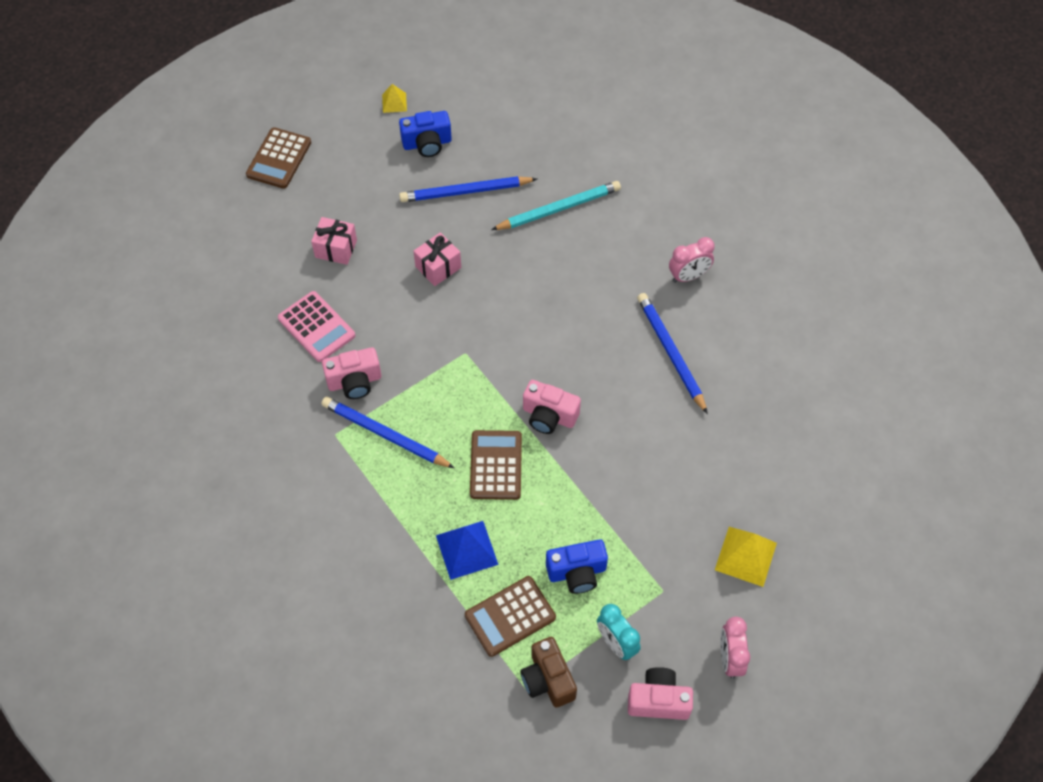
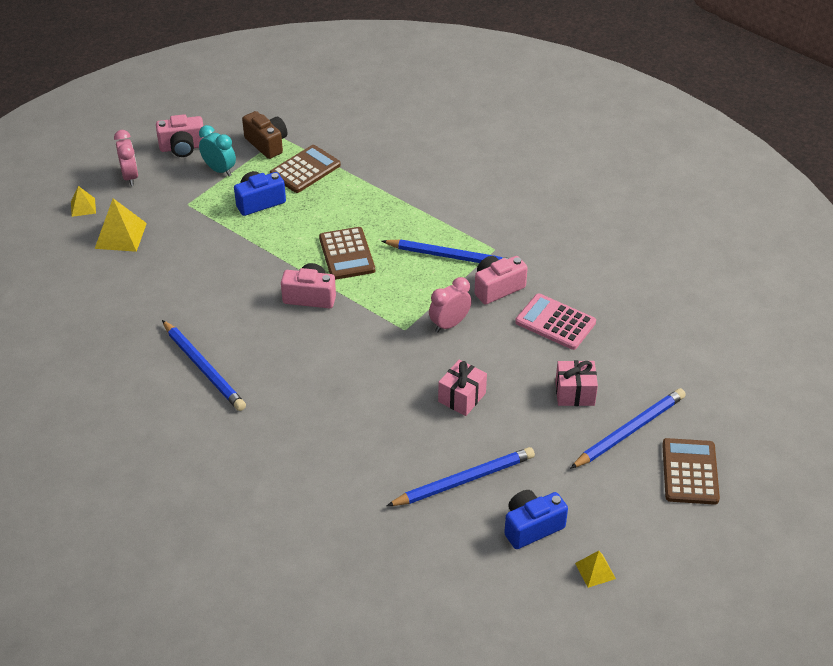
camera: 165 degrees right, 15 degrees down
(308, 203) = (629, 431): none -> blue pencil
(466, 550) = (352, 199): blue pyramid -> none
(558, 209) = (353, 483): turquoise pencil -> none
(688, 276) = (194, 442): pink clock -> pink clock (449, 324)
(790, 616) = (83, 207): none -> yellow pyramid

